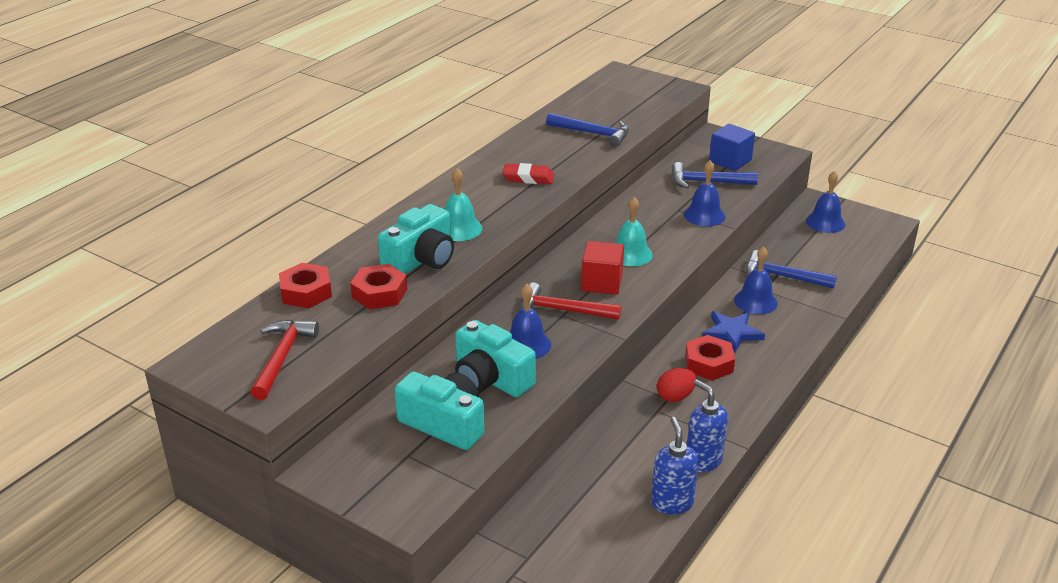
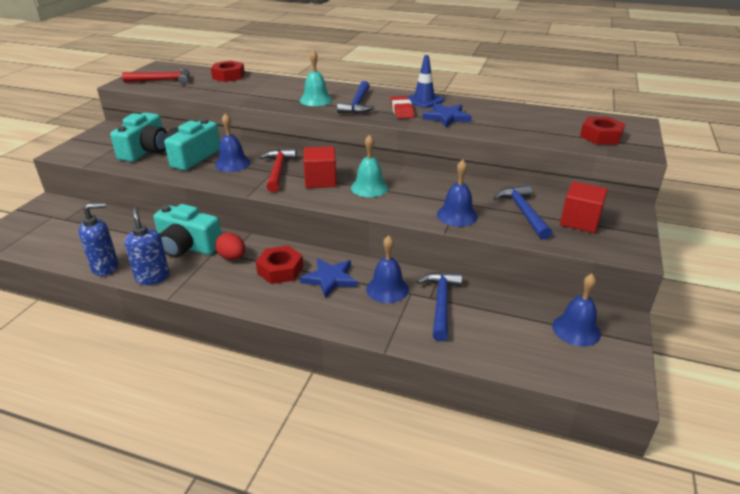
camera: 75 degrees right, 0 degrees up
(379, 293) = (230, 91): red nut -> red nut (601, 136)
(421, 259) = (272, 95): turquoise camera -> turquoise camera (188, 246)
(502, 160) = (424, 100): none -> blue traffic cone
(562, 156) = (446, 117): none -> blue star
(592, 133) = (498, 123): blue hammer -> blue hammer (358, 104)
(703, 460) = (152, 277): blue soap dispenser -> blue soap dispenser turned 60 degrees counterclockwise
(730, 161) = (579, 221): blue cube -> red cube

